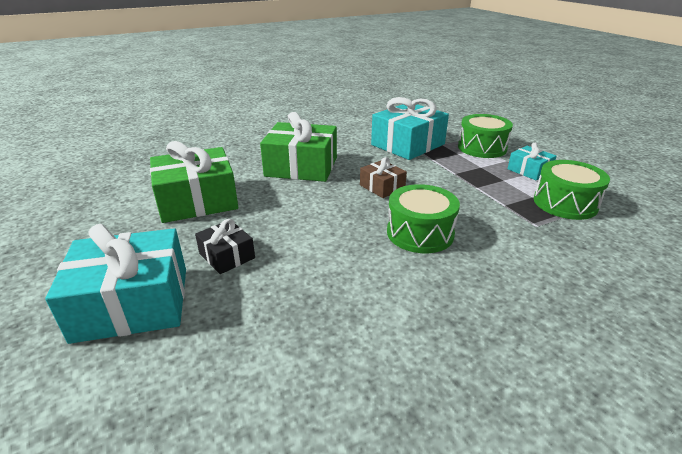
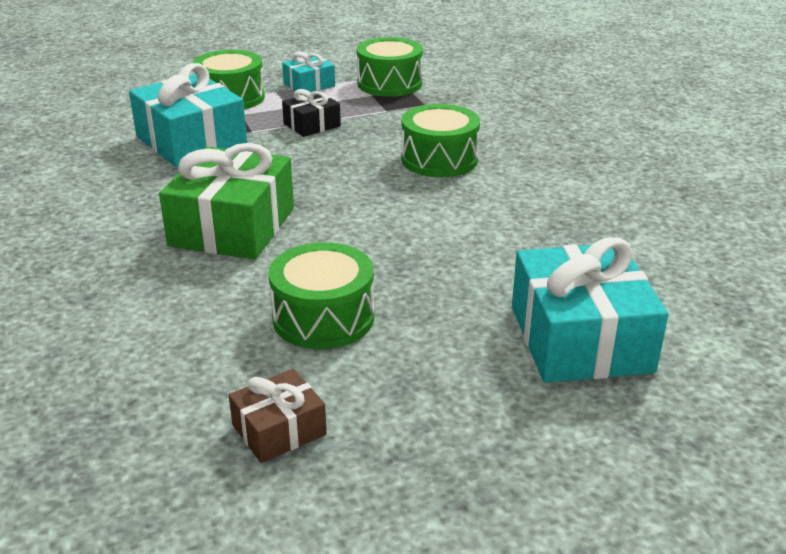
camera: 85 degrees left, 0 degrees up
(197, 200) = (323, 318): green gift -> green drum
(227, 256) = (480, 279): black gift -> black gift (312, 125)
(382, 187) = (323, 170): brown gift -> brown gift (279, 430)

